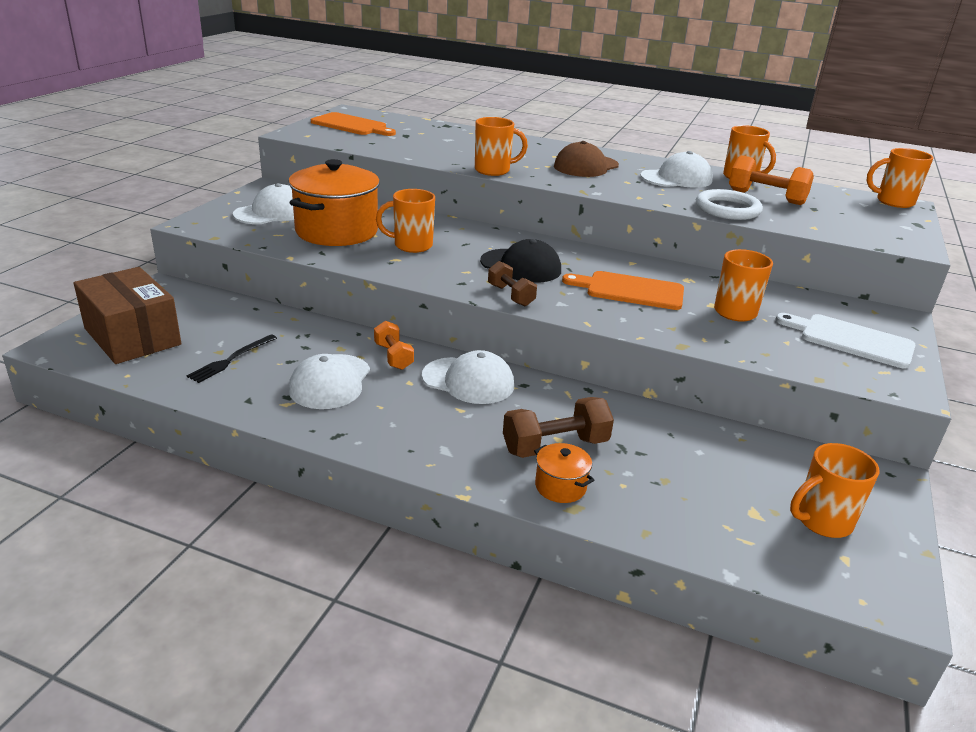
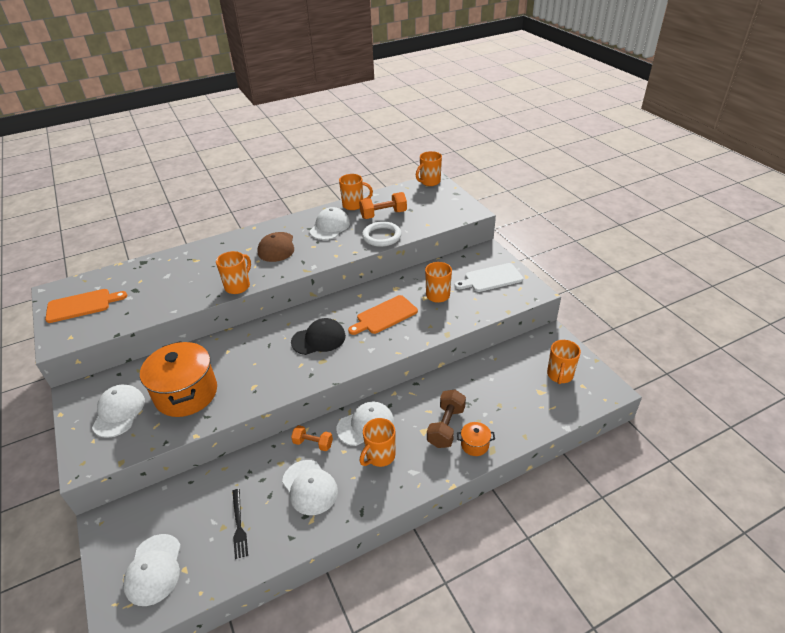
camera: 45 degrees left, 10 degrees up
(132, 336) = (154, 569): brown box -> white cap
(411, 245) = (245, 369): orange mug -> orange mug (380, 456)
(510, 295) = (344, 363): brown dumbbell -> none

